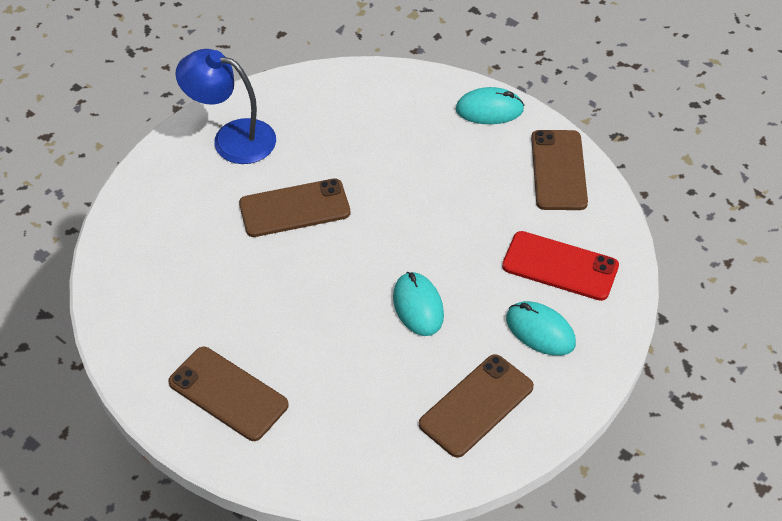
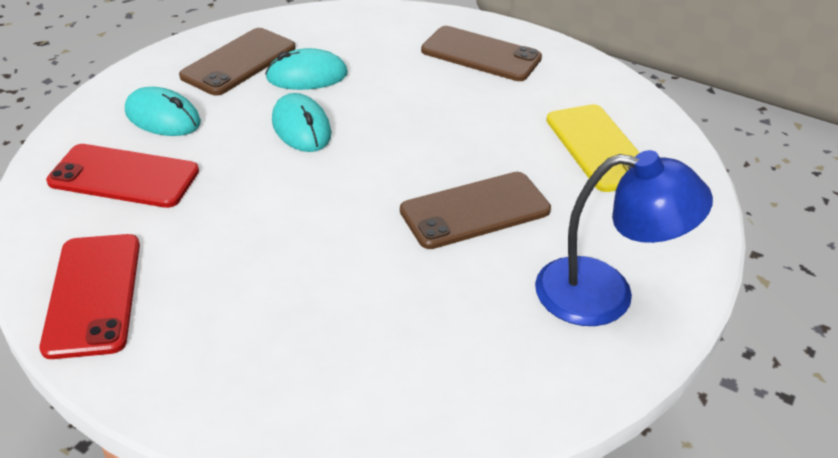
camera: 170 degrees right, 10 degrees down
(172, 259) = (598, 148): none -> yellow phone
(489, 109) = (192, 388): turquoise mouse -> turquoise mouse (307, 76)
(558, 170) = (93, 294): brown phone -> red phone

